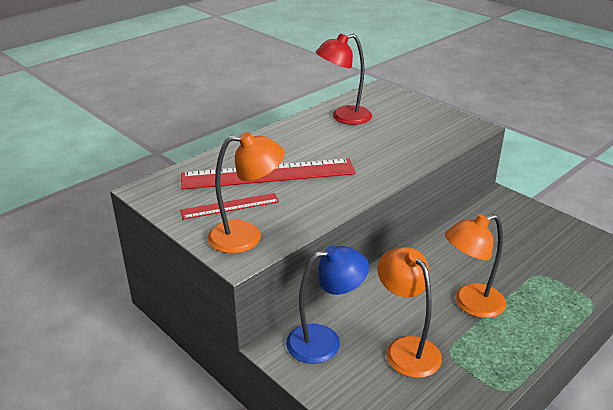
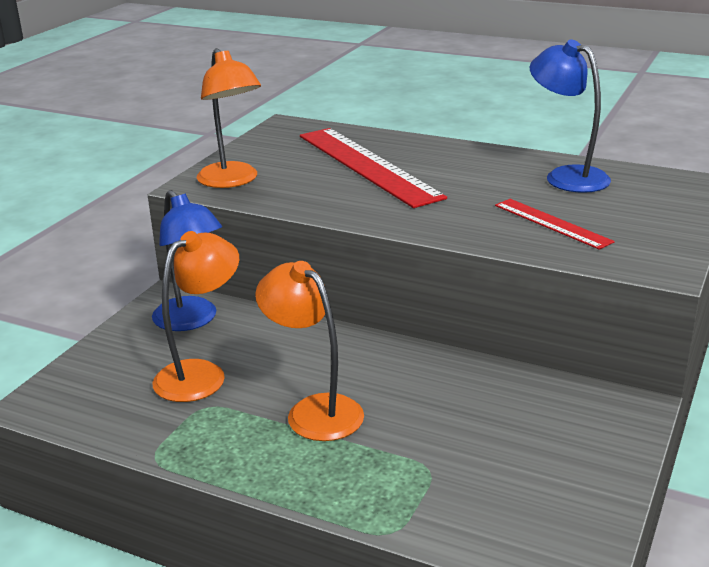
camera: 70 degrees right, 5 degrees down
(230, 206) = (284, 162): red ruler -> red ruler (552, 223)
(343, 117) = (566, 176): red lamp -> blue lamp

